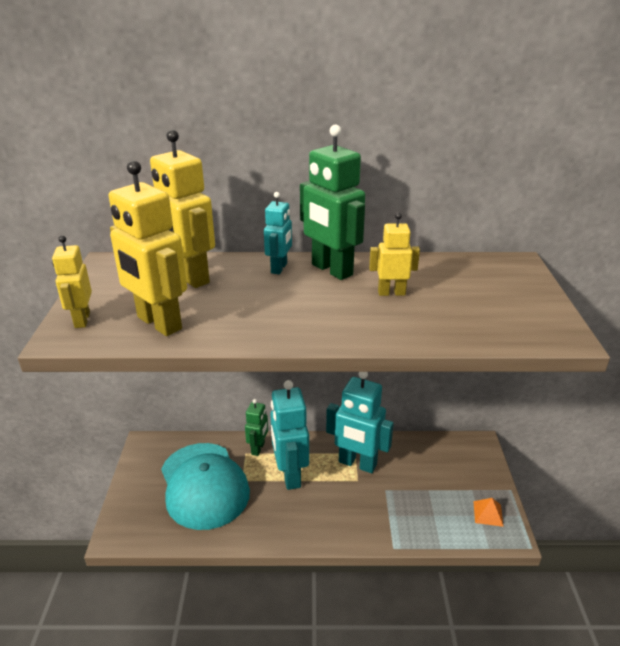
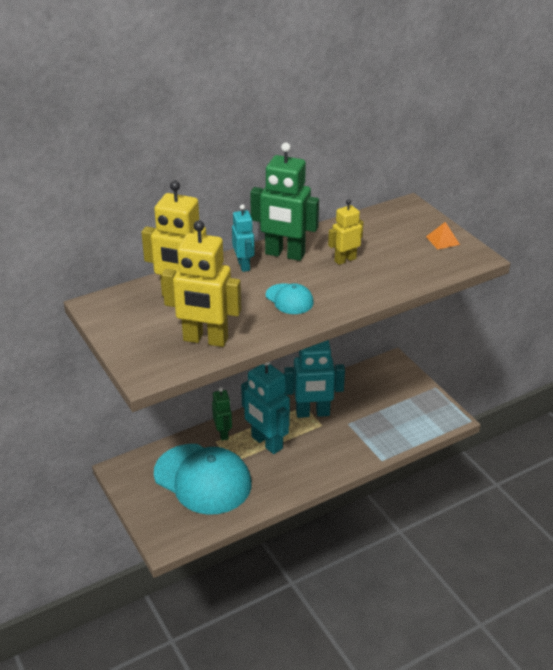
camera: 30 degrees left, 5 degrees up
(82, 320) = (142, 358): yellow robot -> none
(288, 312) = (289, 299): none -> turquoise cap
(488, 513) = (430, 410): orange pyramid -> orange pyramid (442, 240)

